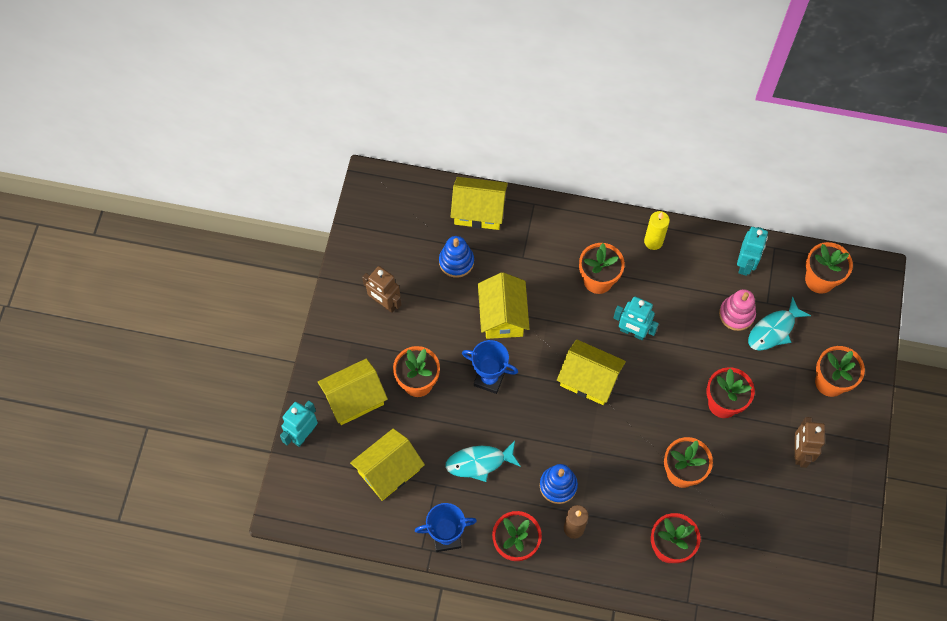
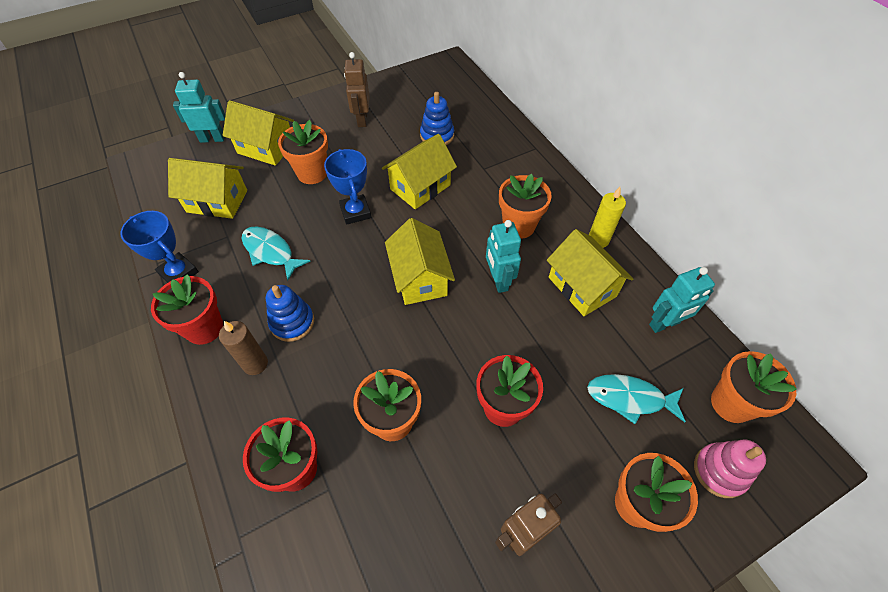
camera: 50 degrees right, 10 degrees down
(479, 211) = (491, 123): yellow house -> yellow house (582, 287)
(736, 314) = (607, 352): pink stacking toy -> pink stacking toy (719, 471)

